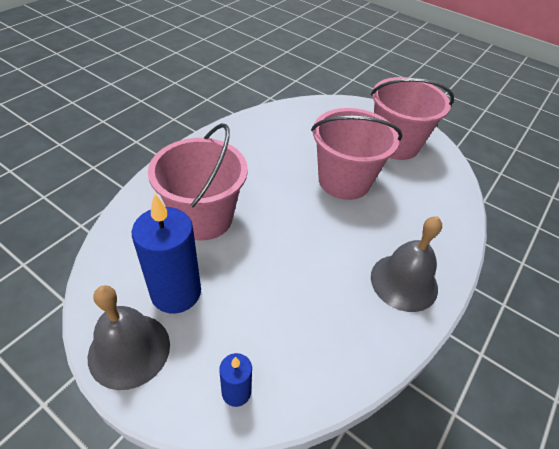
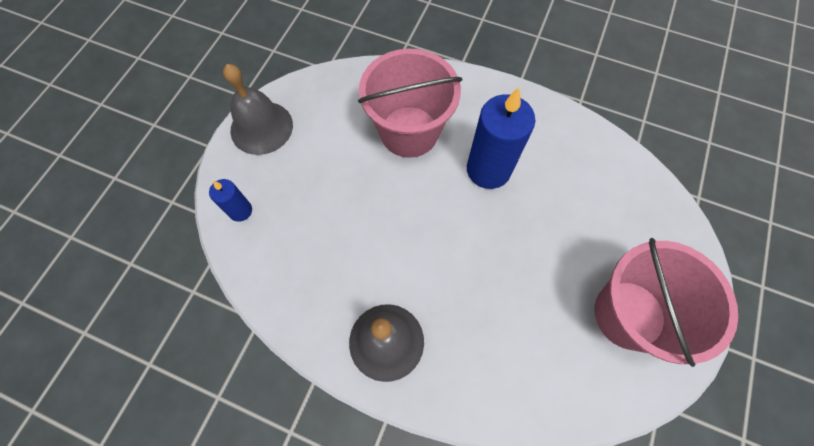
camera: 80 degrees right, 20 degrees up
(176, 292) = (319, 139): blue candle -> blue candle (488, 169)
(344, 181) = (521, 256): pink bucket -> none

